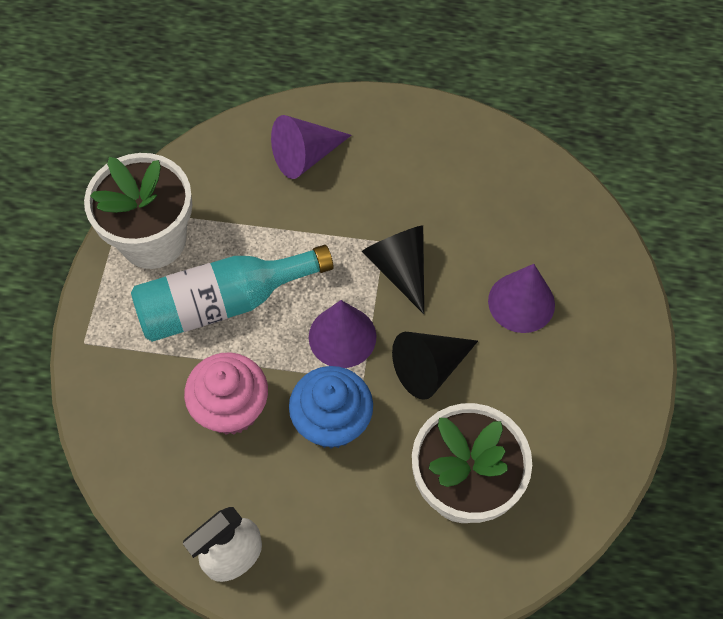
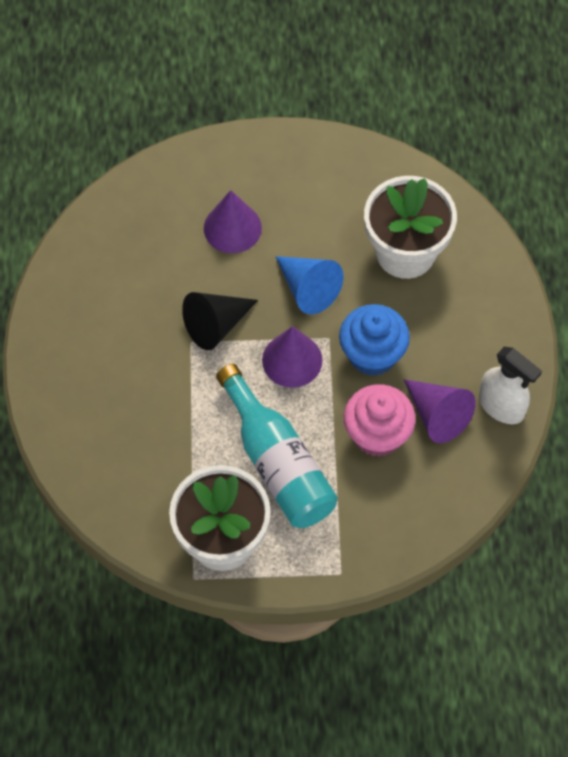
camera: 100 degrees left, 0 degrees up
(305, 156) = (106, 424): purple cone -> purple cone (437, 415)
(430, 368) = (308, 289): black cone -> blue cone

